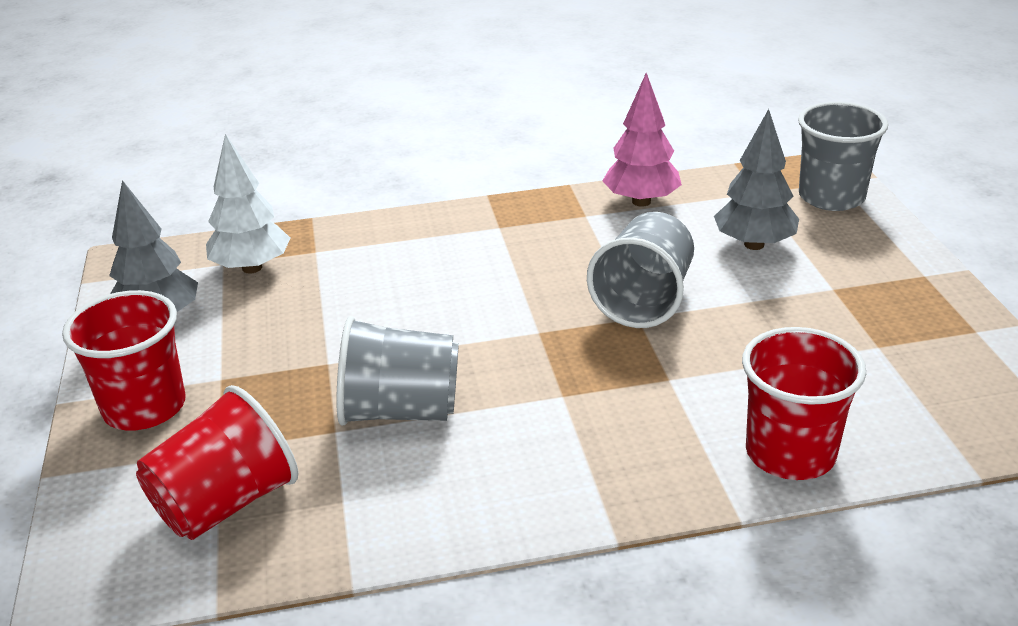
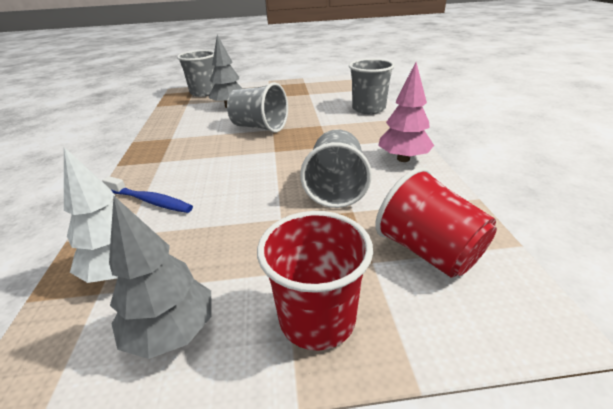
camera: 85 degrees left, 0 degrees up
(385, 248) = (150, 201): none -> blue toothbrush
(641, 201) = (171, 125): pink tree -> pink tree (403, 159)
(790, 453) = (368, 109): red cup -> grey cup

